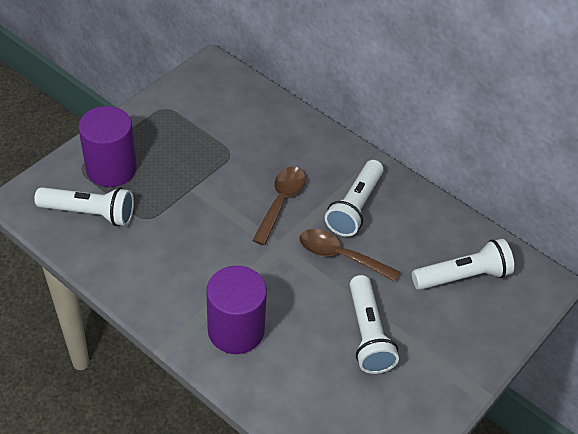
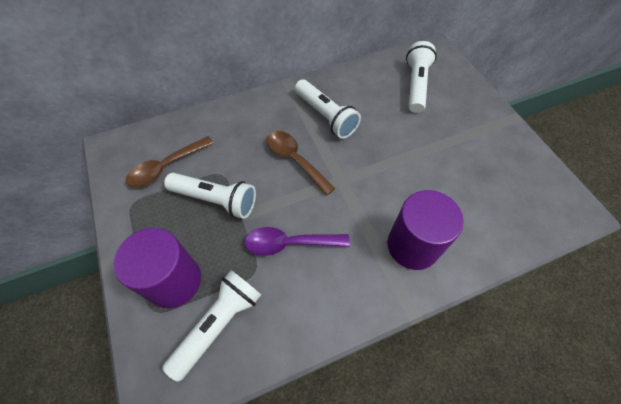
camera: 60 degrees left, 10 degrees up
(186, 232) = (290, 243): none -> purple spoon
(340, 256) = (368, 144): brown spoon -> brown spoon (166, 167)
(368, 334) = (446, 157): white flashlight -> white flashlight (216, 200)

